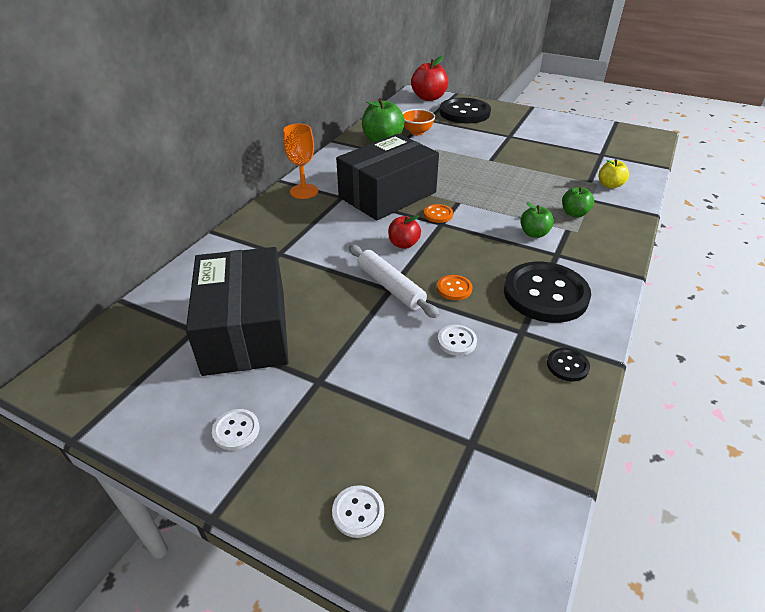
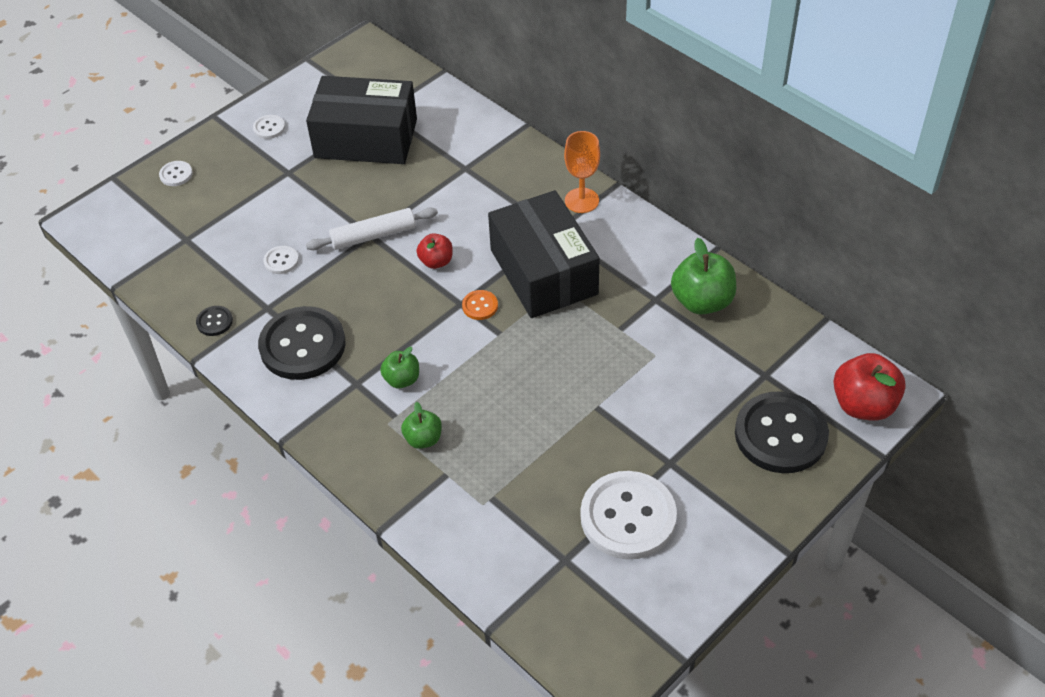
camera: 110 degrees right, 10 degrees up
(417, 132) = (718, 348): orange bowl -> none
(454, 288) = (347, 280): orange button -> none
(556, 142) = (628, 517): none -> white button
(610, 185) = (471, 516): yellow apple -> none

